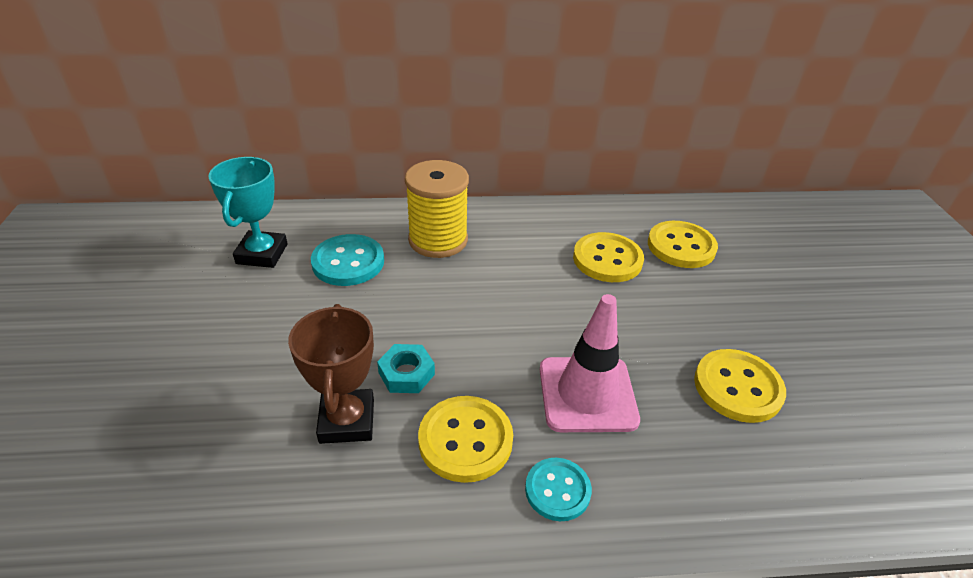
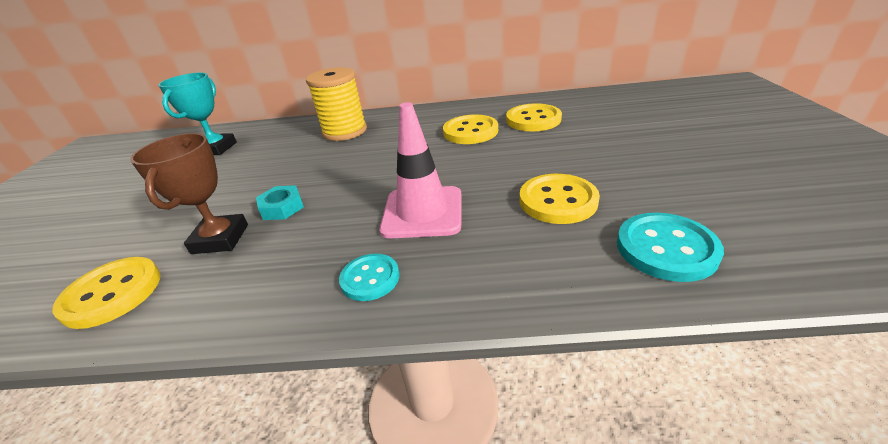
camera: 10 degrees right, 5 degrees down
(348, 262) = (273, 148): turquoise button -> turquoise button (666, 248)
(465, 440) = (307, 247): yellow button -> yellow button (112, 293)

